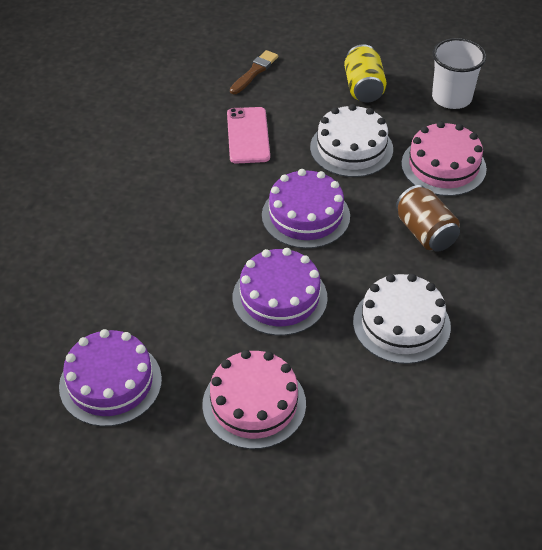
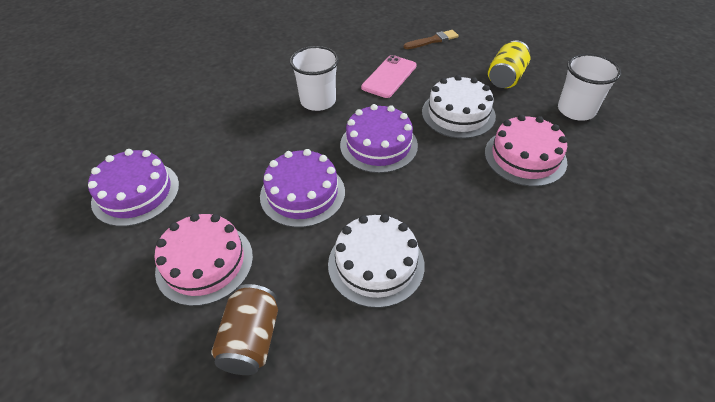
camera: 35 degrees right, 0 degrees up
(200, 196) = (318, 101): none -> white cup
(425, 233) = (463, 201): brown can -> brown can (251, 340)

